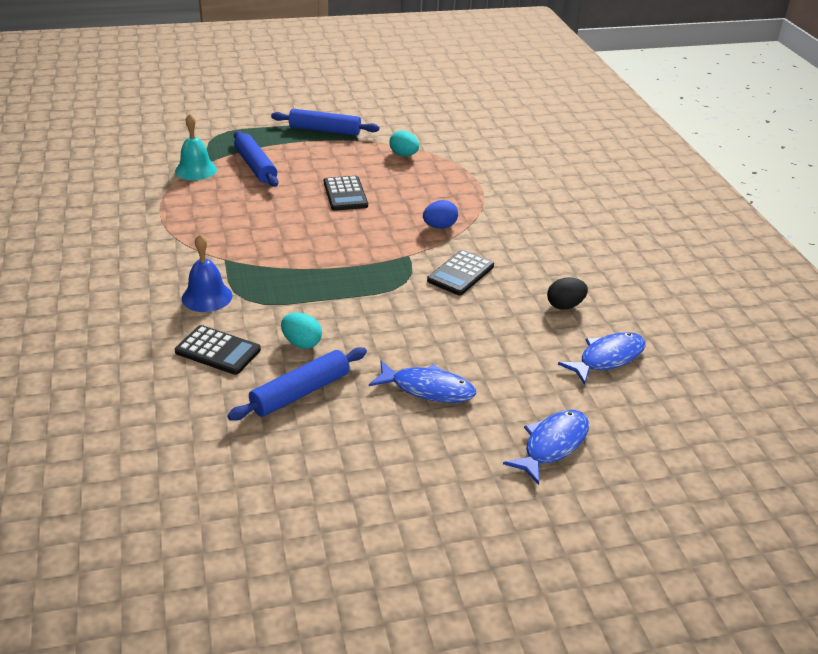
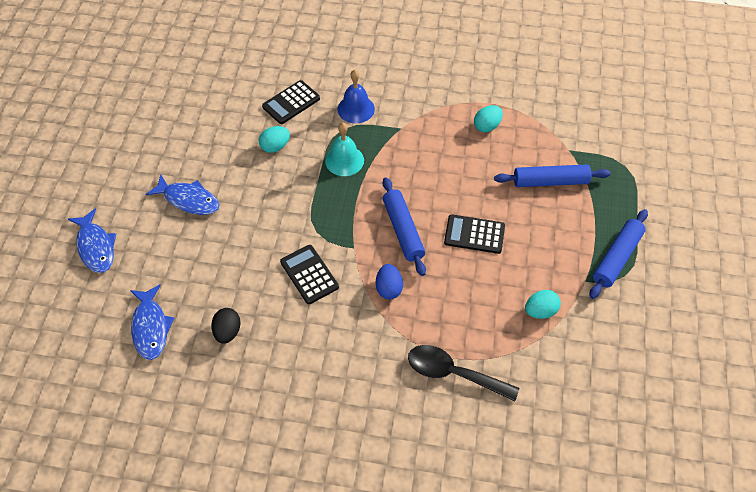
camera: 115 degrees right, 20 degrees up
(196, 170) = (556, 138): turquoise bell -> turquoise bell (344, 160)
(196, 208) = (487, 126): none -> turquoise egg
(300, 392) = (226, 133): blue rolling pin -> blue rolling pin (403, 230)
(428, 389) = (188, 200): blue fish -> blue fish turned 105 degrees counterclockwise
(494, 182) = (453, 373): none -> black spoon

